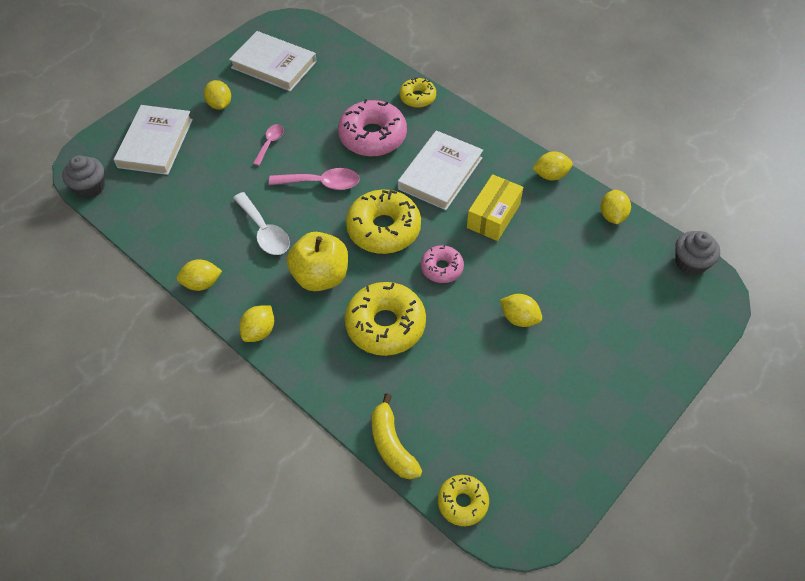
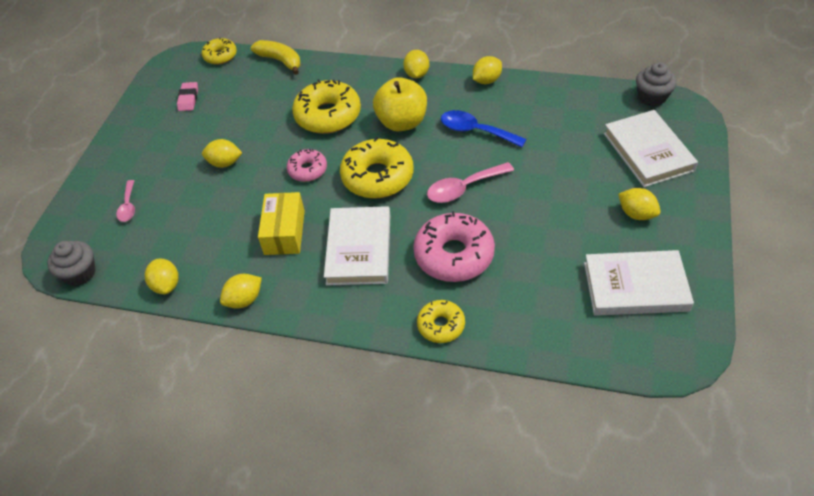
camera: 155 degrees right, 5 degrees down
(264, 231) = (475, 131): white spoon -> blue spoon
(270, 143) = (546, 200): pink spoon -> pink spoon (128, 206)
(529, 440) = (188, 99): none -> pink eraser

